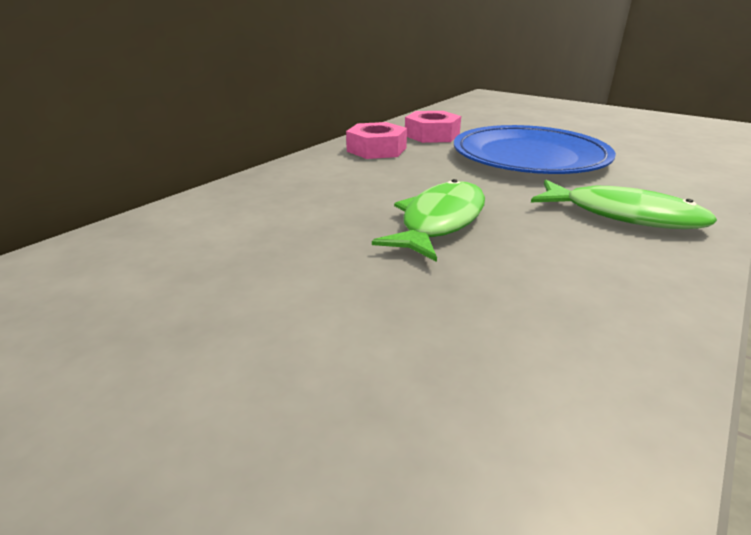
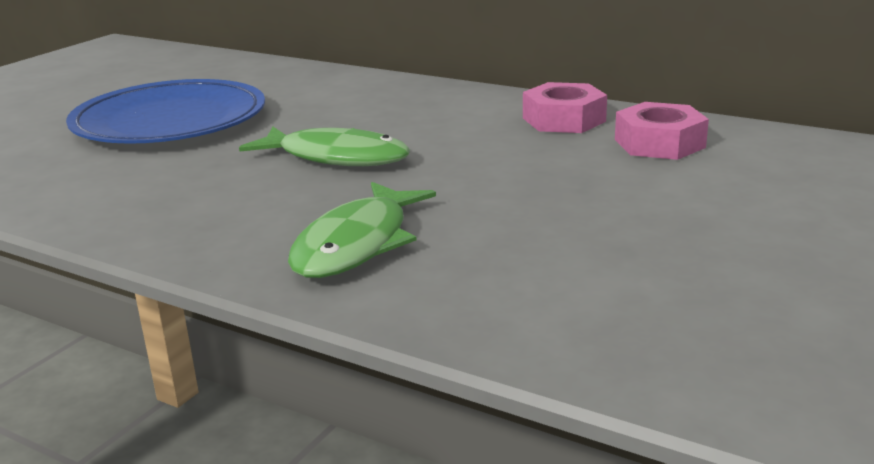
camera: 85 degrees right, 5 degrees down
(529, 156) = (583, 203): blue plate -> blue plate (170, 121)

